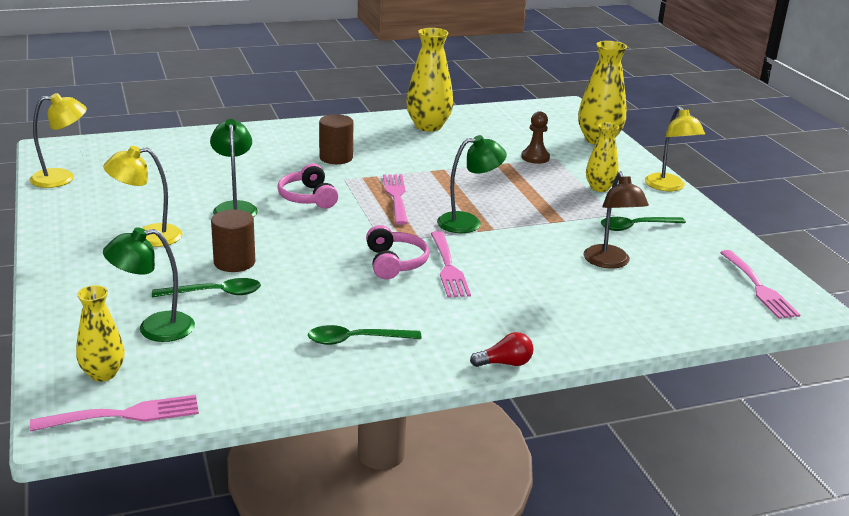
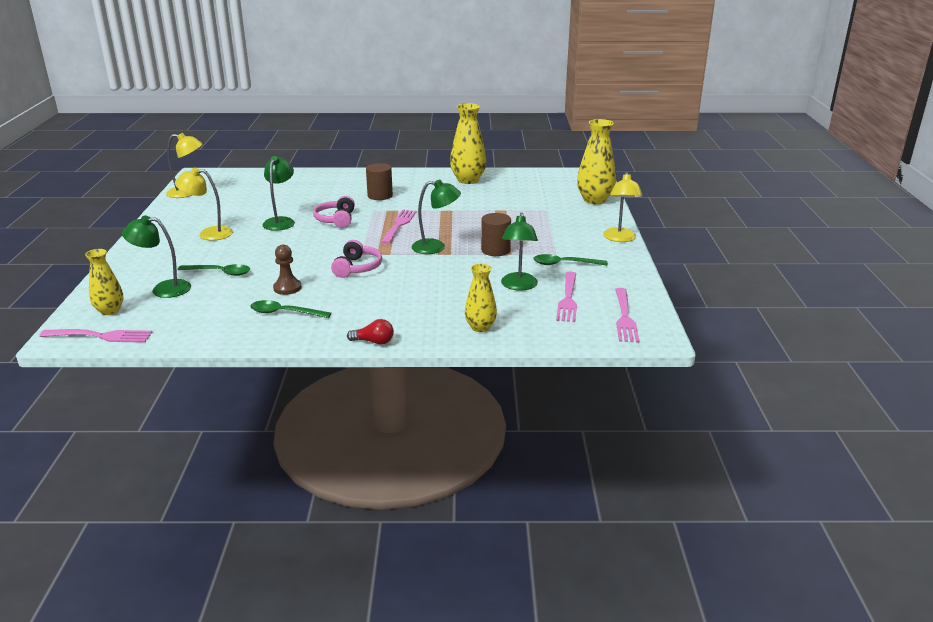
camera: 20 degrees right, 0 degrees up
(234, 262) = (249, 255): brown cylinder -> brown cylinder (495, 250)
(448, 267) = (392, 275): pink fork -> pink fork (568, 299)
(535, 157) = (530, 208): brown pawn -> brown pawn (287, 288)
(599, 188) = (561, 234): yellow vase -> yellow vase (480, 327)
(610, 262) = (518, 286): brown lamp -> green lamp

